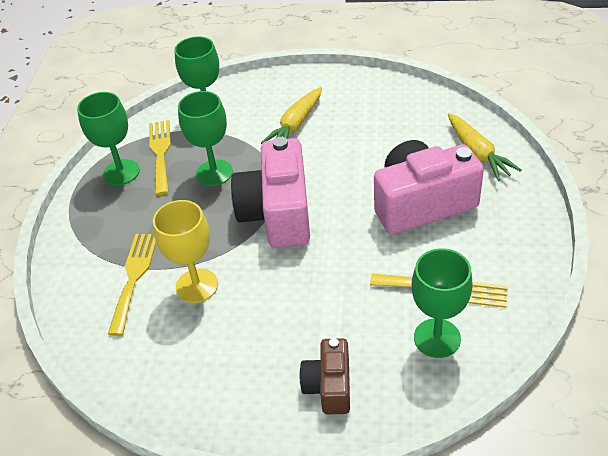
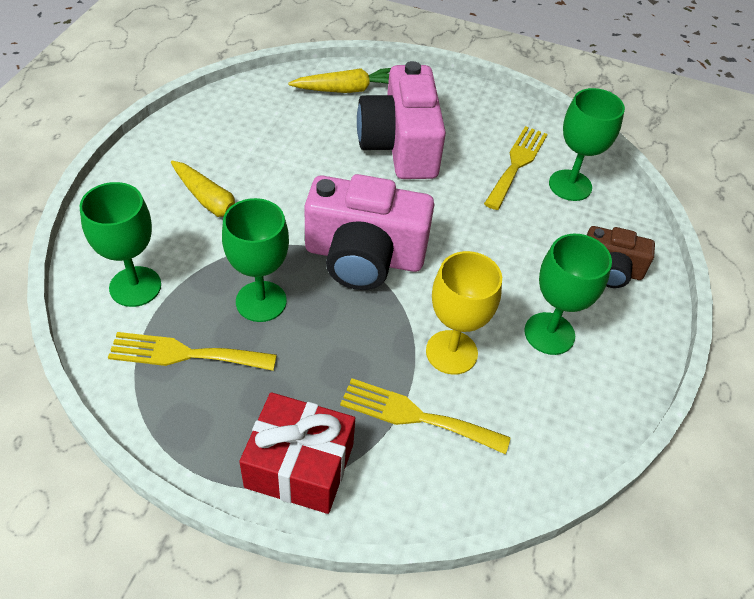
camera: 85 degrees left, 5 degrees up
(86, 228) = (299, 465): none -> red gift
(121, 172) = (200, 408): green goblet -> green goblet (549, 333)

